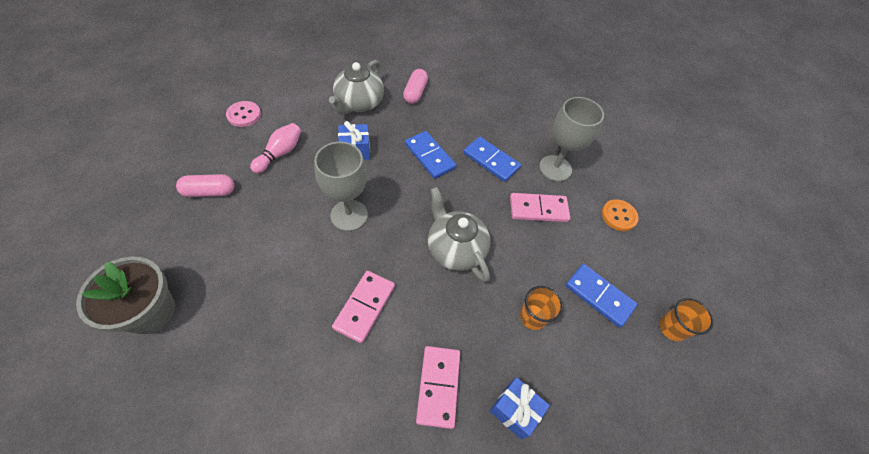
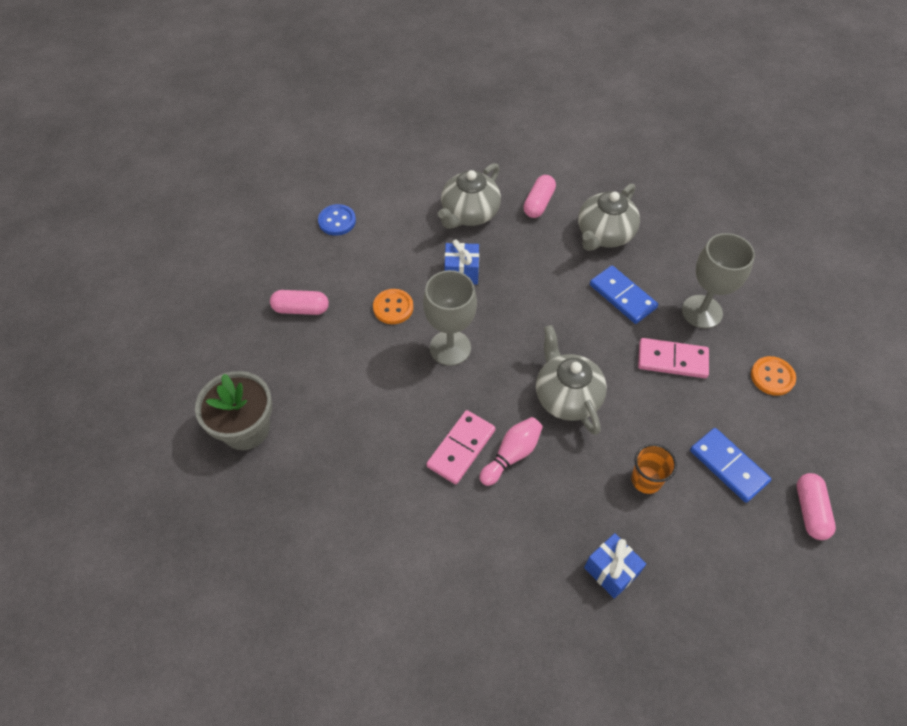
camera: 15 degrees right, 0 degrees up
(244, 115) = (337, 221): pink button -> blue button
(280, 153) = (376, 270): pink bowling pin -> pink bowling pin (511, 455)
(296, 184) = (393, 307): none -> orange button
(429, 156) = (548, 285): blue domino -> none
(438, 386) = (533, 537): pink domino -> none
(470, 113) = (604, 234): none -> grey teapot
(672, 328) = (810, 511): orange cup -> pink capsule

